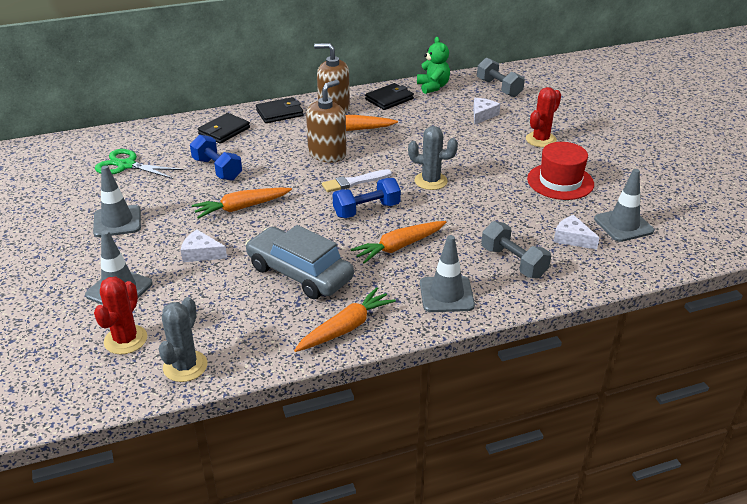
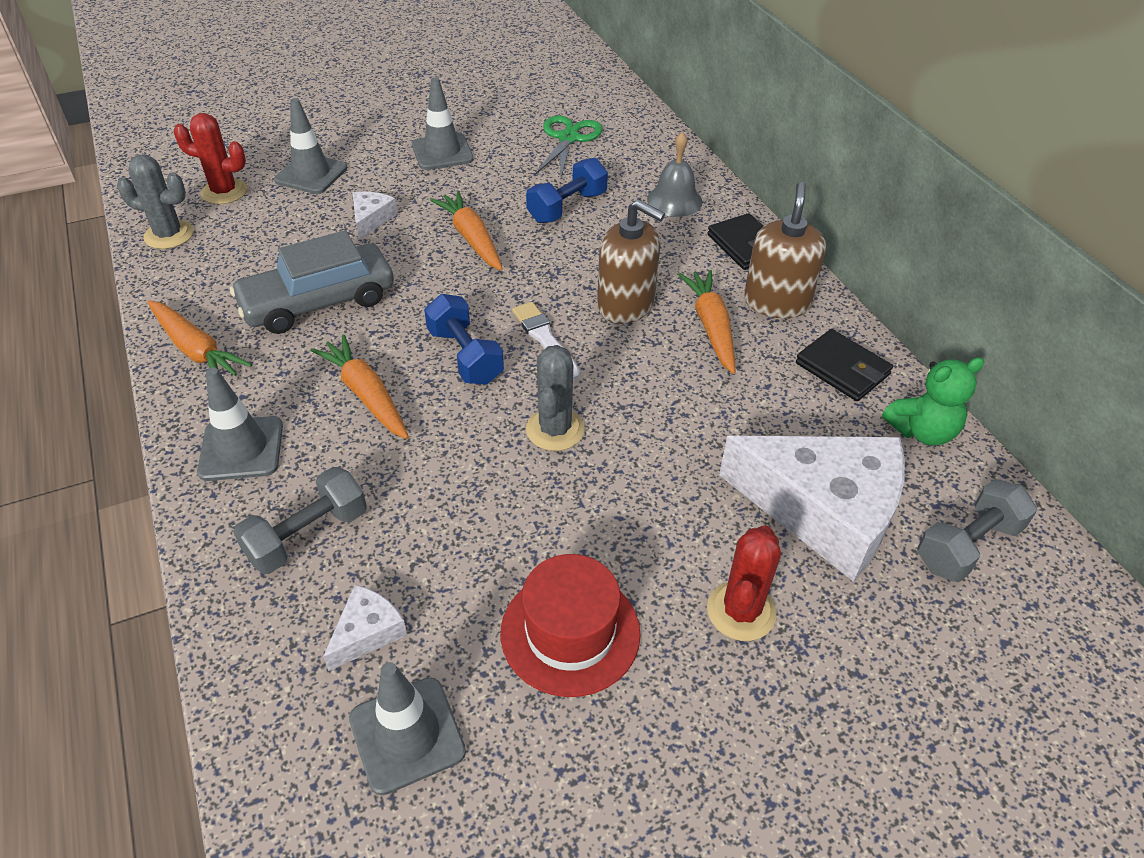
camera: 85 degrees right, 10 degrees up
(224, 131) = (674, 200): black wallet -> grey bell
(299, 273) = (318, 302): grey car -> grey car turned 150 degrees counterclockwise
(482, 115) = (824, 511): white cheese -> white cheese, size x2.34
(541, 140) = (741, 611): red cactus -> red cactus turned 75 degrees clockwise

